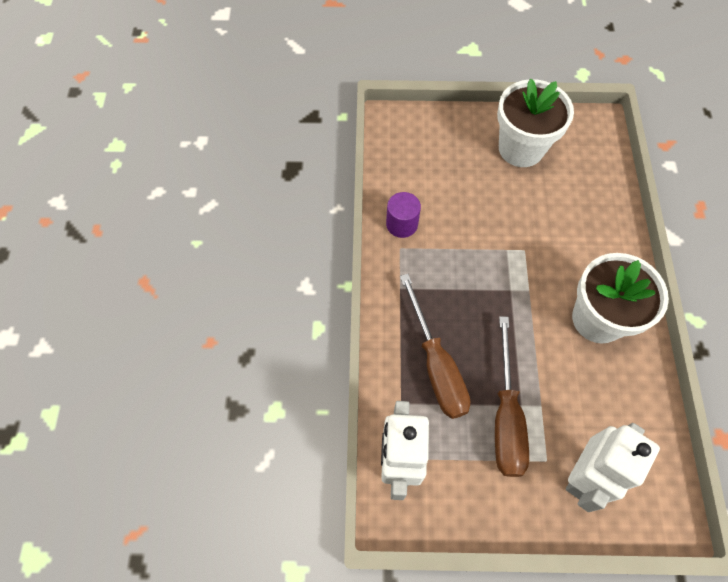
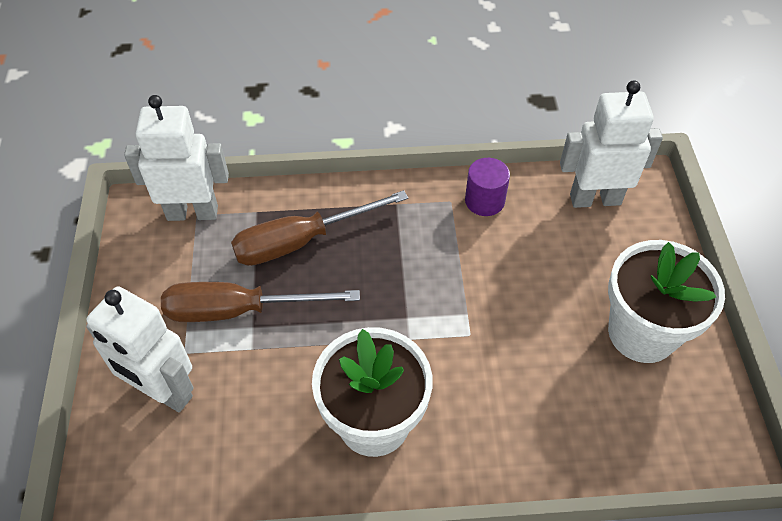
camera: 85 degrees right, 10 degrees down
(405, 152) = (595, 199): none -> white robot

